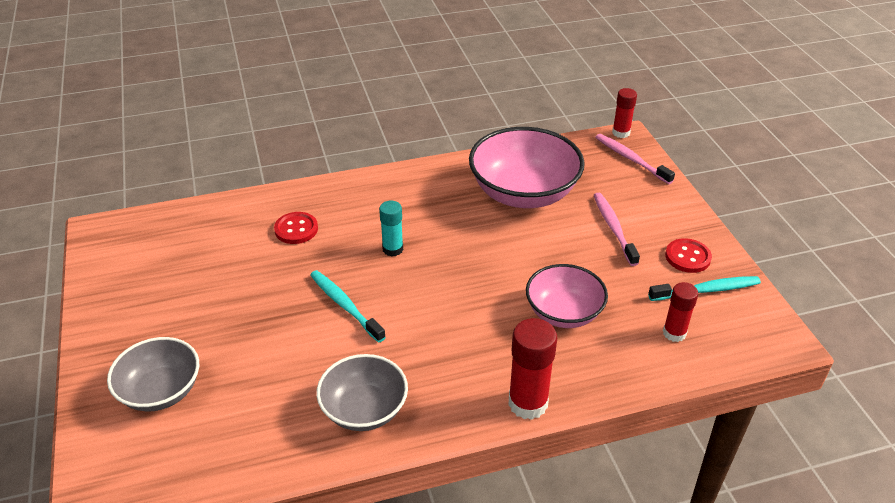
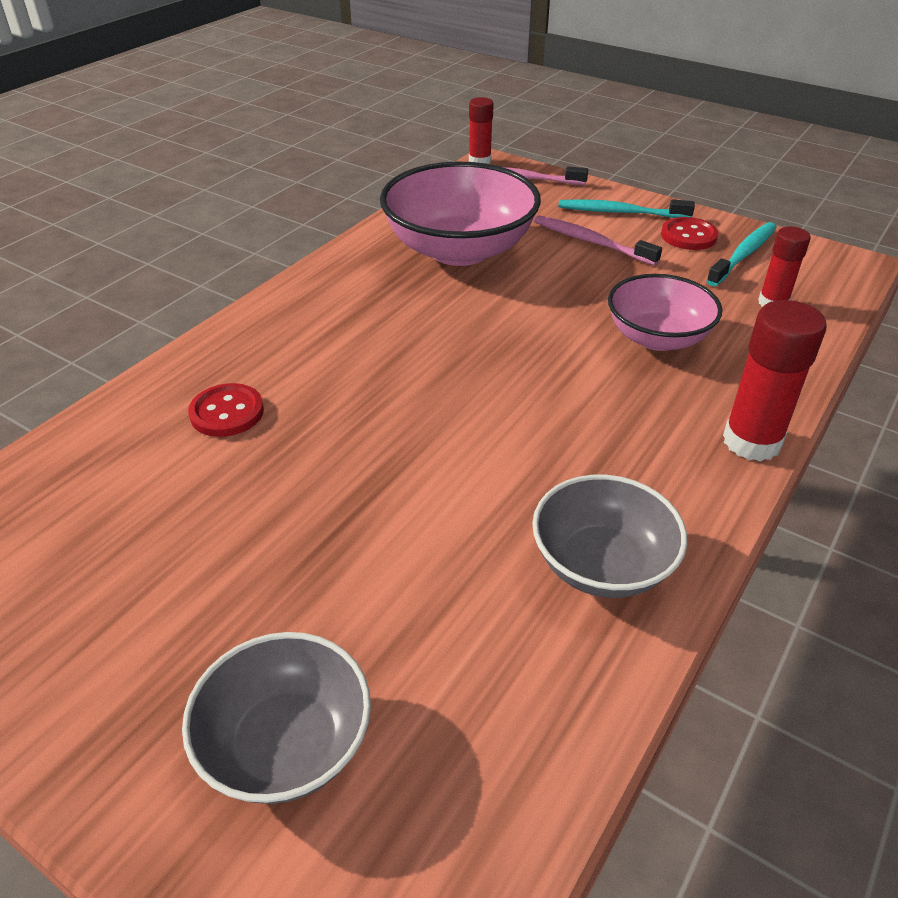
camera: 40 degrees left, 0 degrees up
(345, 305) = (414, 463): turquoise toothbrush -> turquoise toothbrush (620, 212)
(392, 249) = (388, 371): turquoise glue stick -> none

